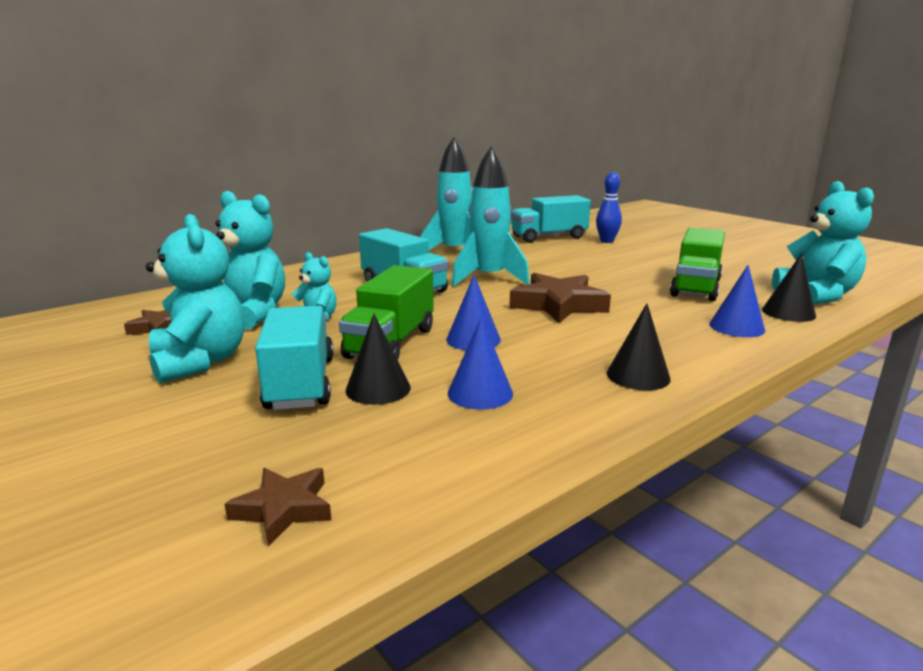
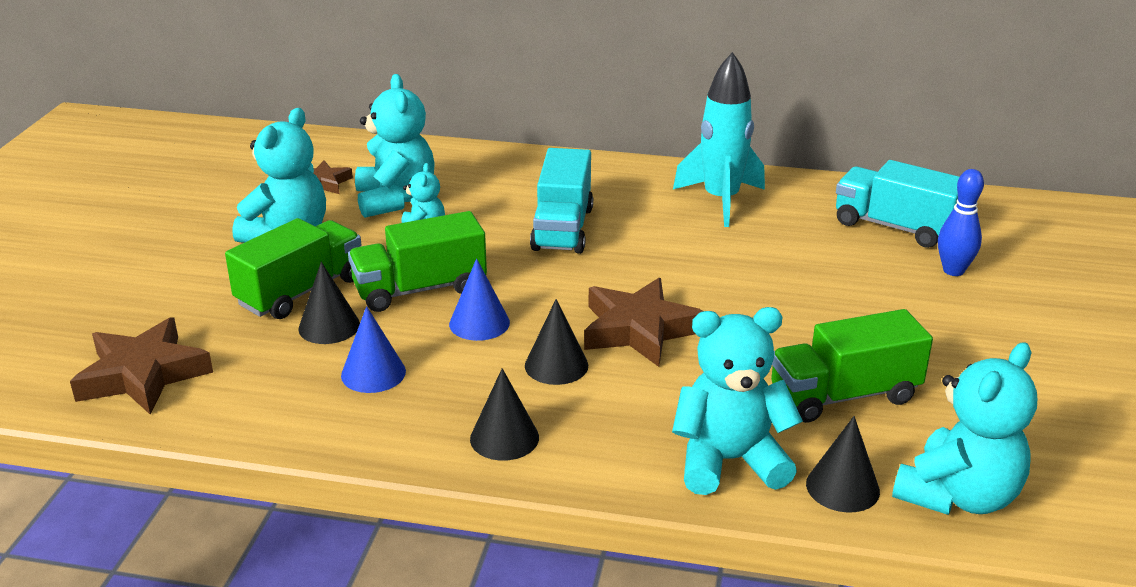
camera: 50 degrees right, 10 degrees up
(283, 509) = (143, 374): brown star -> brown star, size x1.79
(301, 383) = (301, 292): turquoise truck -> green truck
(489, 278) = (661, 259): turquoise rocket -> none
(566, 335) = (556, 365): none -> black cone
(736, 327) = (729, 461): blue cone -> turquoise teddy bear

